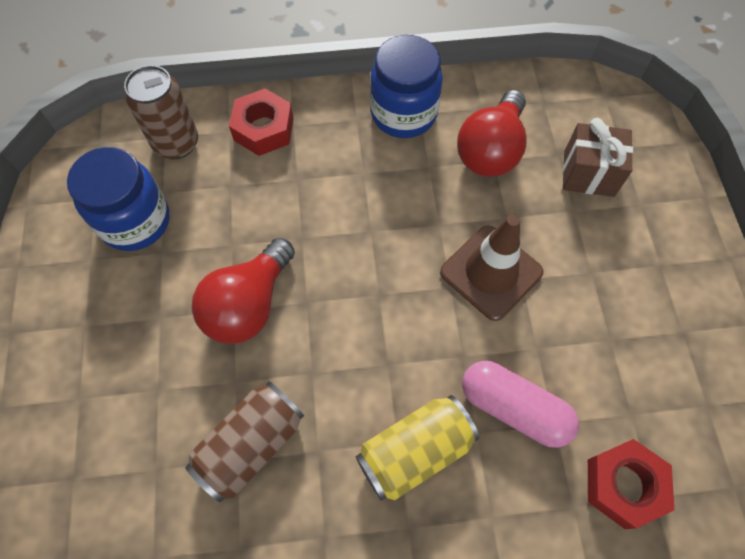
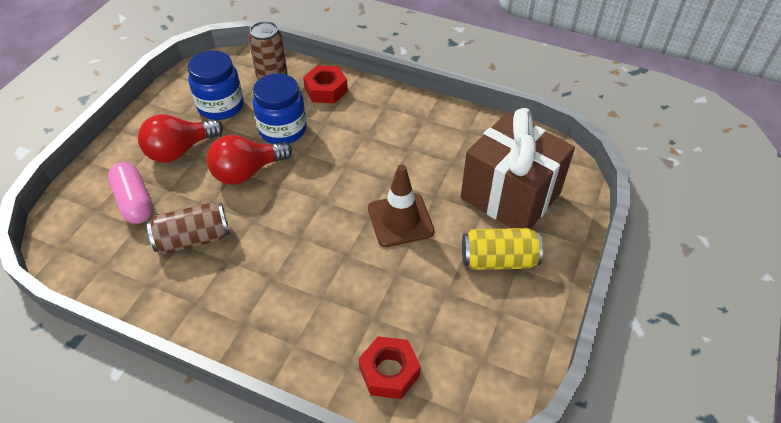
camera: 30 degrees right, 15 degrees down
(403, 114) = (415, 115): blue jar -> blue jar (283, 130)
(415, 451) = (278, 288): yellow can -> yellow can (498, 260)
(491, 150) = (455, 156): red light bulb -> red light bulb (180, 150)
(514, 408) = (355, 296): pink capsule -> pink capsule (134, 202)
(588, 173) = (510, 196): brown gift -> brown gift, size x1.95

